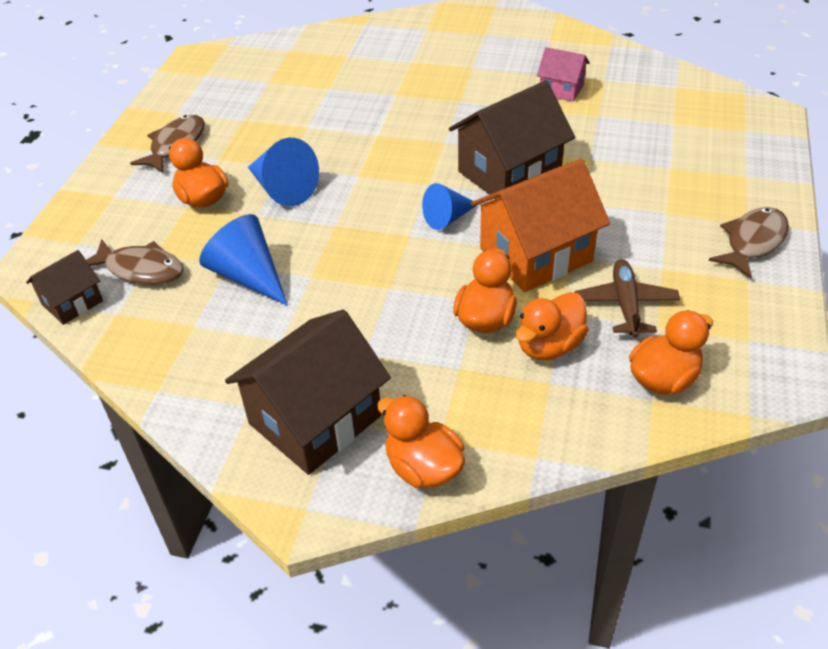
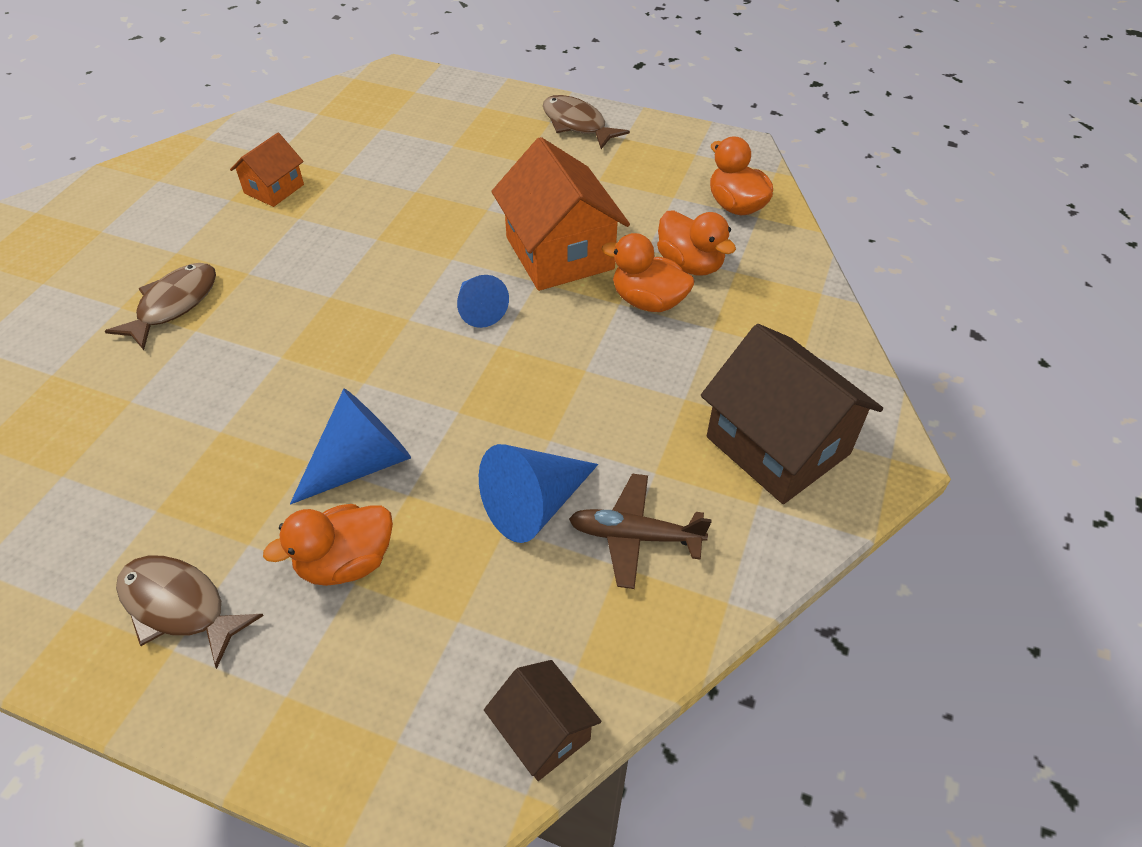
camera: 85 degrees left, 5 degrees up
(141, 269) = (489, 638): brown fish -> brown fish (174, 305)
(423, 467) = (836, 367): orange duck -> none
(509, 173) = (416, 252): brown house -> none
(561, 89) = (274, 189): pink house -> orange house
(625, 304) = (642, 209): brown plane -> brown plane (634, 536)

